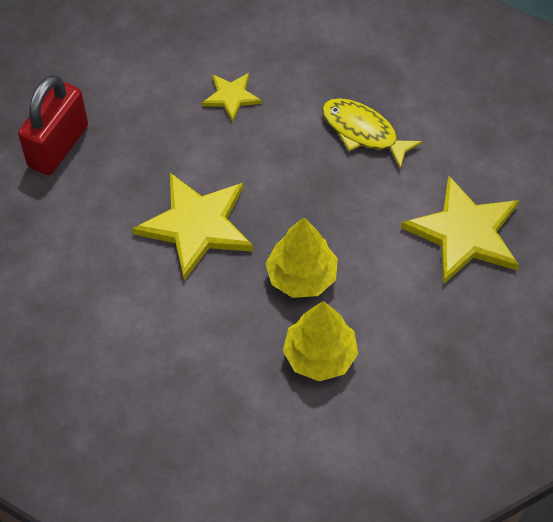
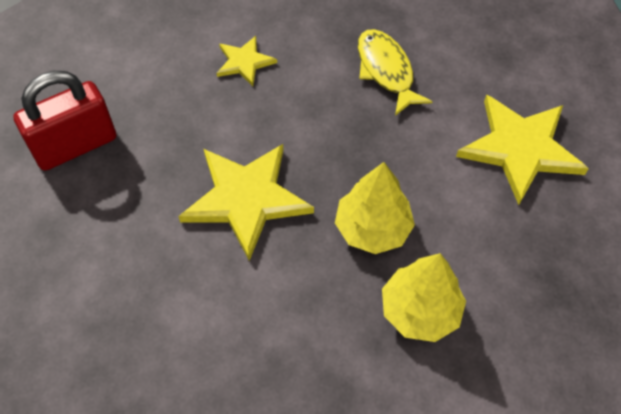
camera: 15 degrees left, 0 degrees up
(58, 146) = (75, 146): red padlock -> red padlock turned 45 degrees clockwise
(363, 132) = (386, 71): yellow fish -> yellow fish turned 45 degrees clockwise

